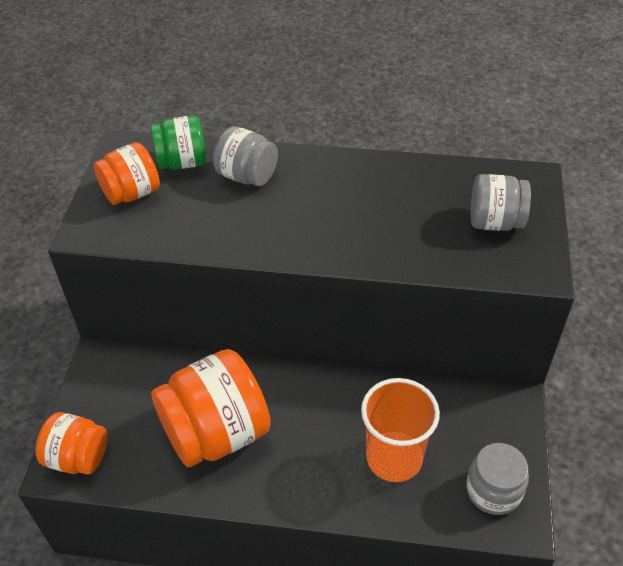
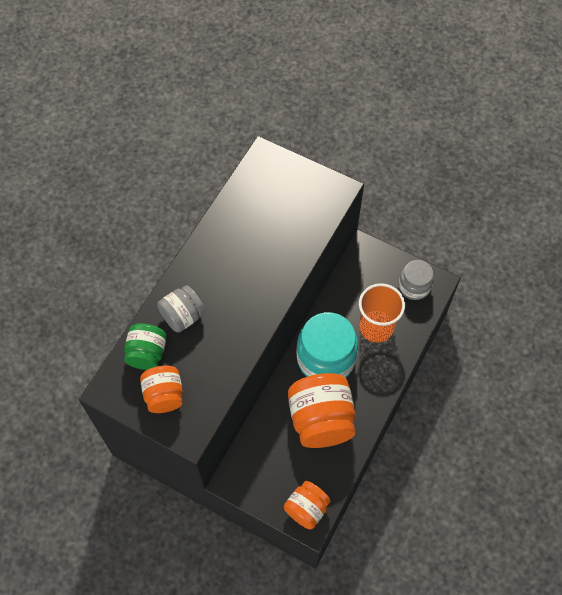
camera: 70 degrees left, 15 degrees up
(313, 409) = (326, 358): none -> turquoise jar
(495, 222) = (292, 193): grey jar -> none

